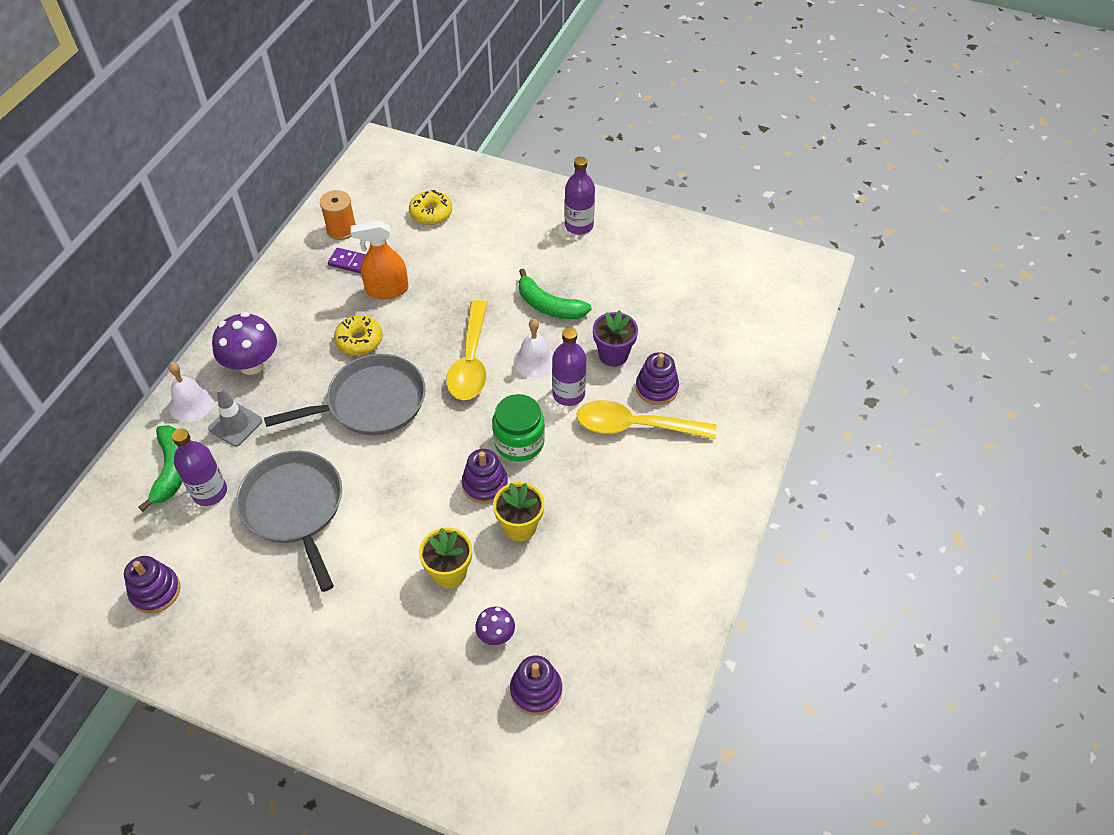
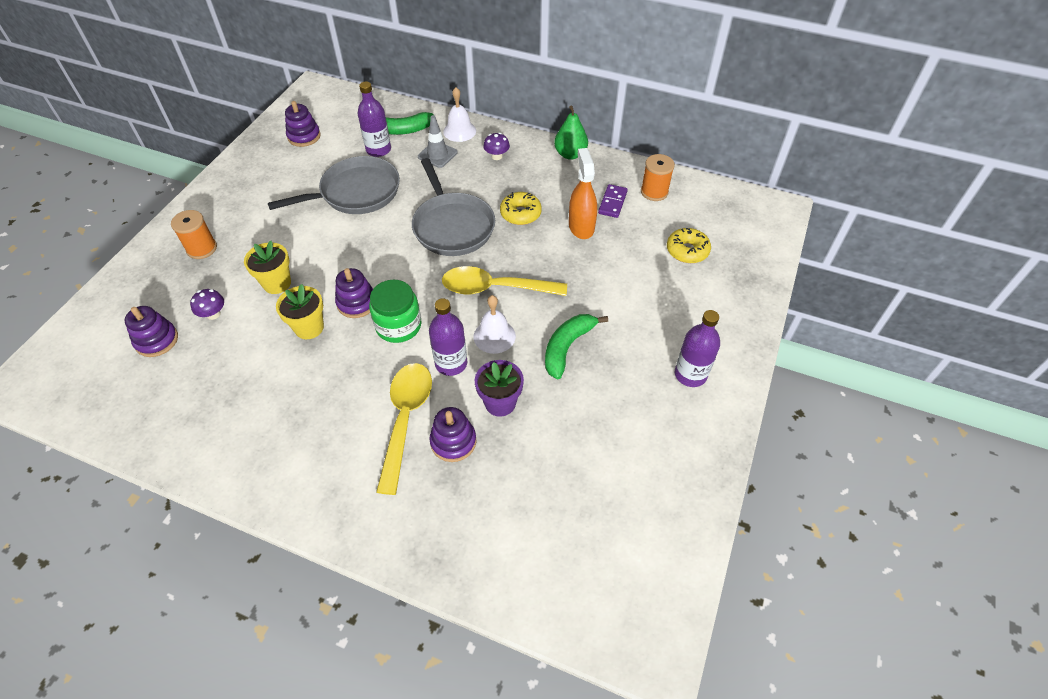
camera: 90 degrees right, 0 degrees up
(252, 364) = (496, 156): purple mushroom -> purple mushroom, size x0.53
(264, 295) = (570, 154): none -> green pear
(379, 678) = (202, 248): none -> orange spool

